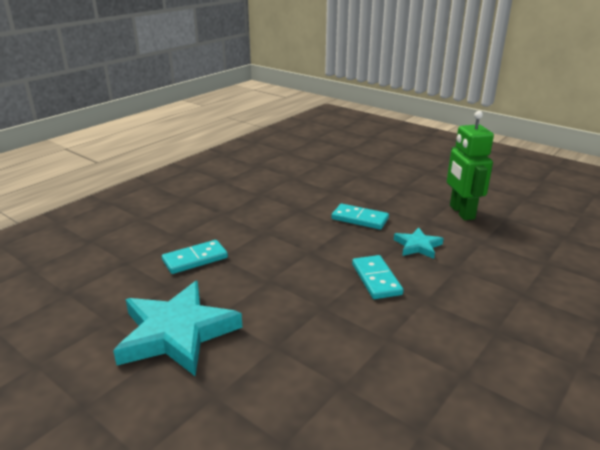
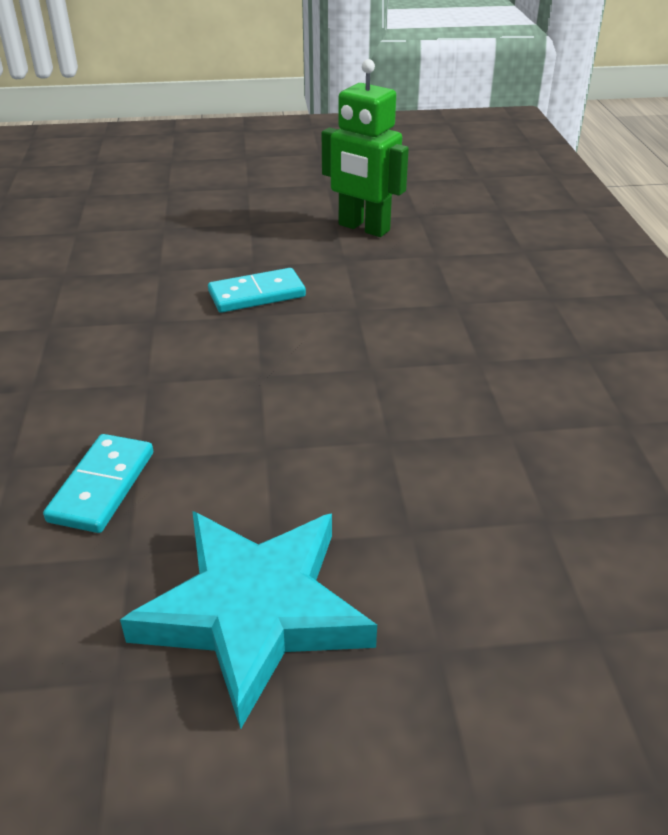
camera: 45 degrees left, 10 degrees up
(376, 279) = (394, 366): turquoise domino -> none
(418, 246) = (377, 296): turquoise star -> none

